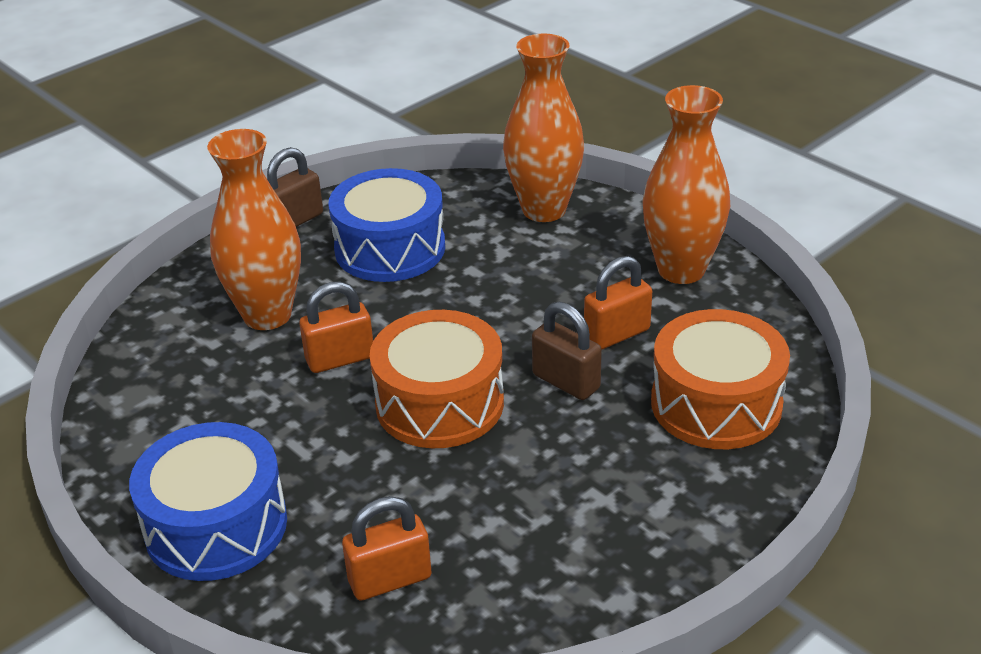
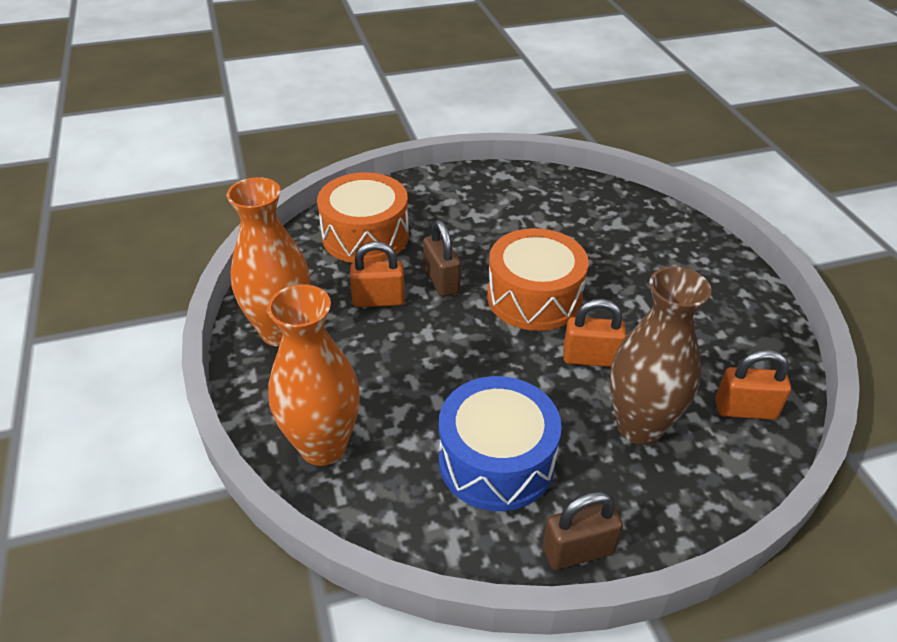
camera: 155 degrees left, 5 degrees up
(216, 526) = (707, 274): blue drum -> none
(267, 315) = (639, 426): orange vase -> brown vase
(390, 579) = (612, 217): orange padlock -> orange padlock (745, 409)

